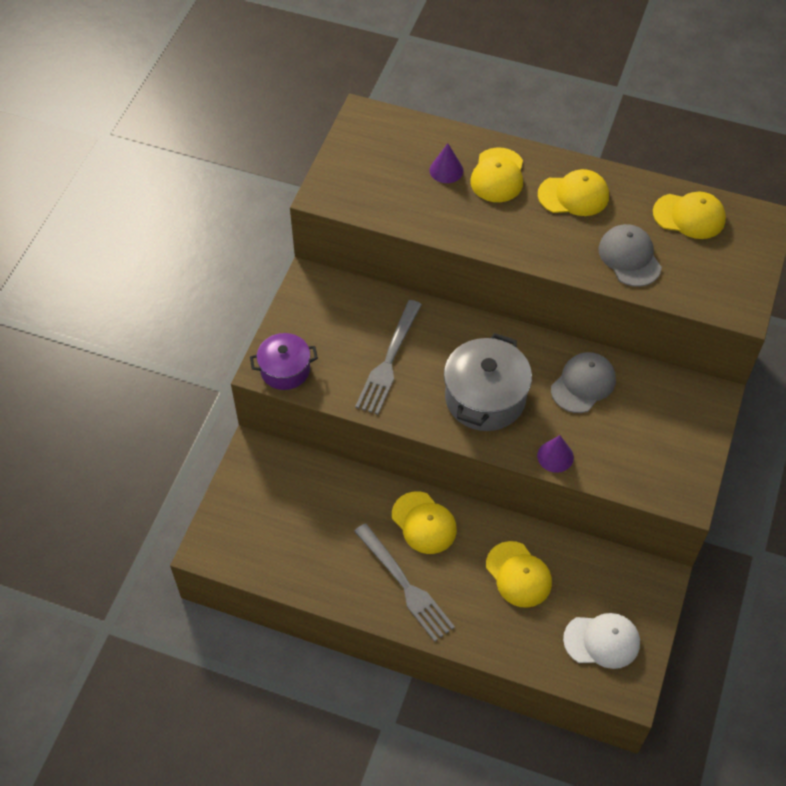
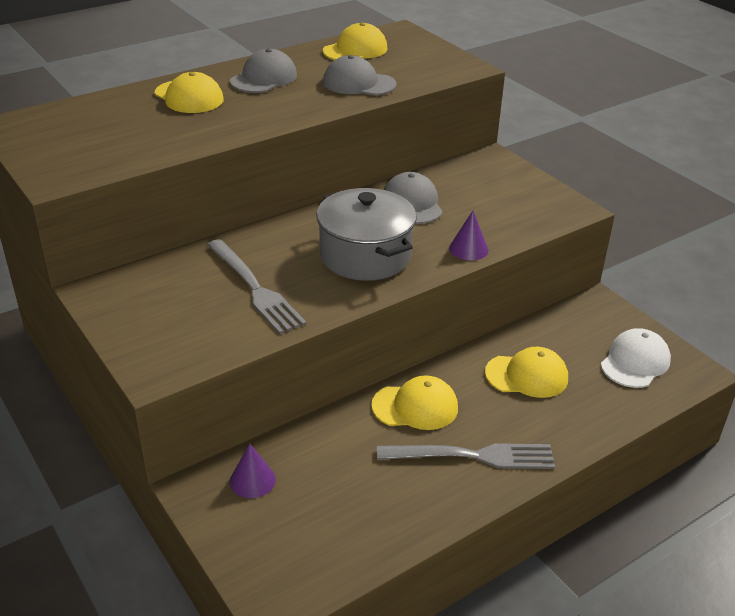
camera: 55 degrees left, 20 degrees down
(285, 370) = (173, 359): purple pot -> none
(446, 170) = (142, 114): purple cone -> purple cone (252, 480)
(573, 195) = (264, 78): yellow cap -> grey cap

